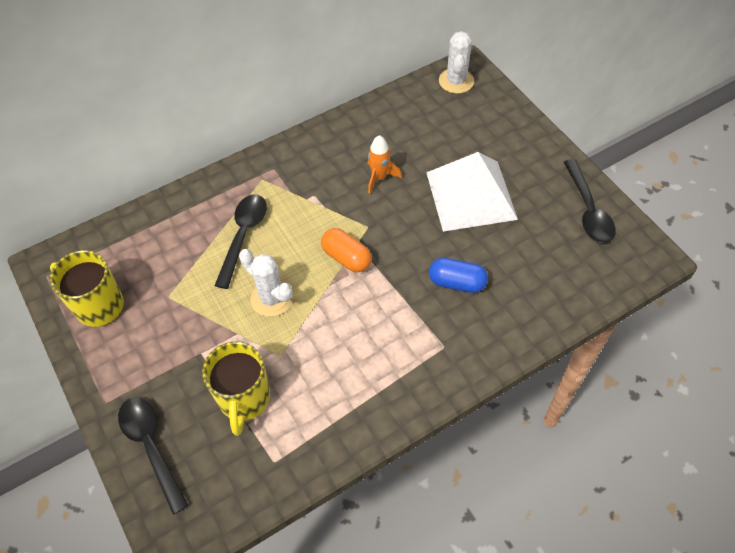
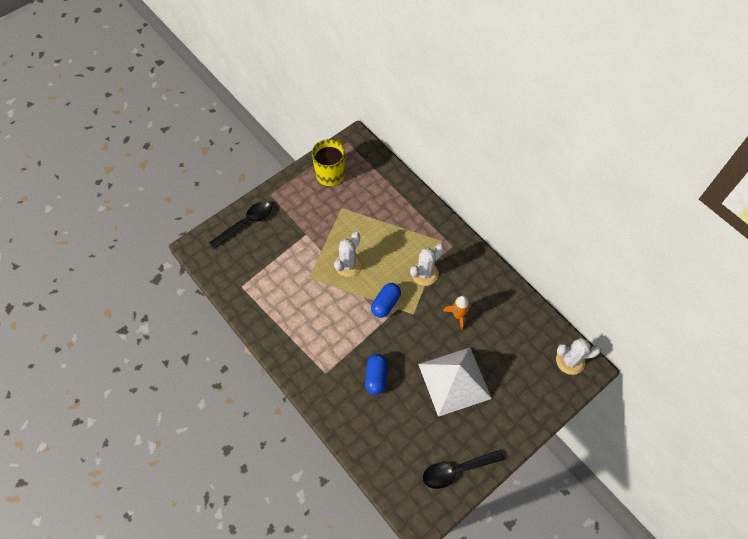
camera: 80 degrees right, 5 degrees up
(243, 236) = (392, 239): black spoon -> none
(244, 399) = (278, 263): yellow mug -> none
(308, 205) = (424, 273): none -> white cactus
(346, 257) = (385, 304): orange capsule -> blue capsule

